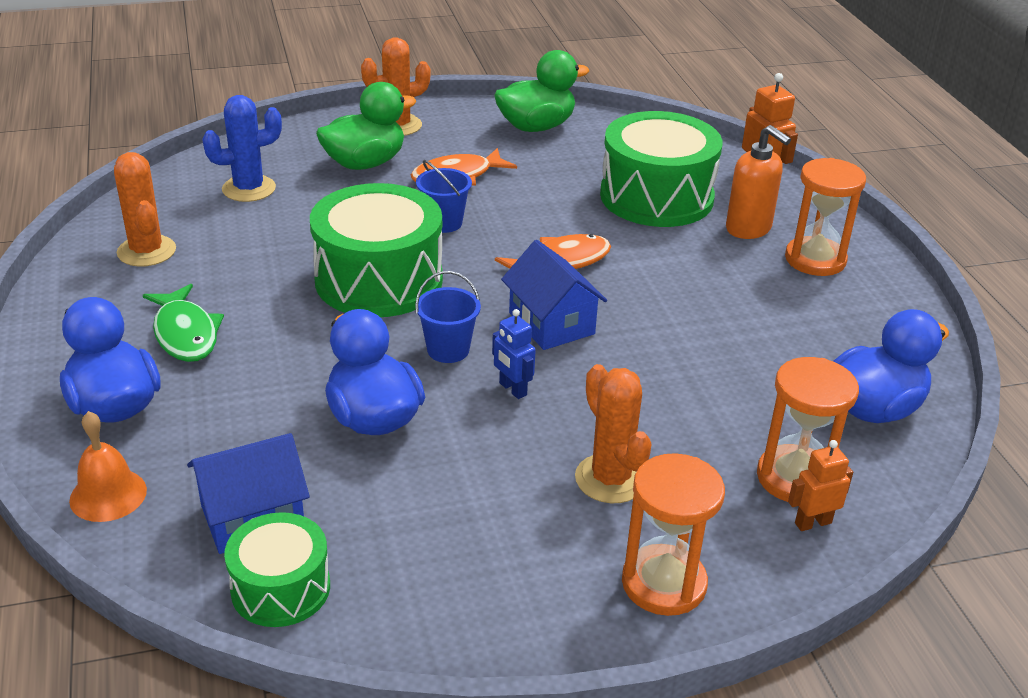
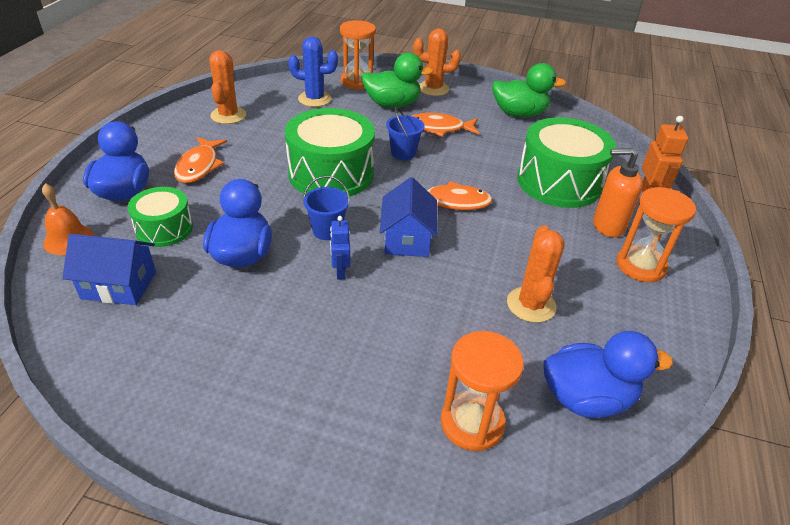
camera: 30 degrees right, 5 degrees up
(185, 334) = (199, 166): green fish -> orange fish
(280, 588) = (86, 335): green drum -> green drum (164, 229)
(610, 479) = (341, 360): orange cactus -> orange cactus (531, 305)
(664, 583) = (302, 454): orange hourglass -> orange hourglass (357, 81)
(748, 229) = (607, 226): orange soap dispenser -> orange soap dispenser turned 105 degrees clockwise
(812, 523) = (453, 465): orange robot -> none

